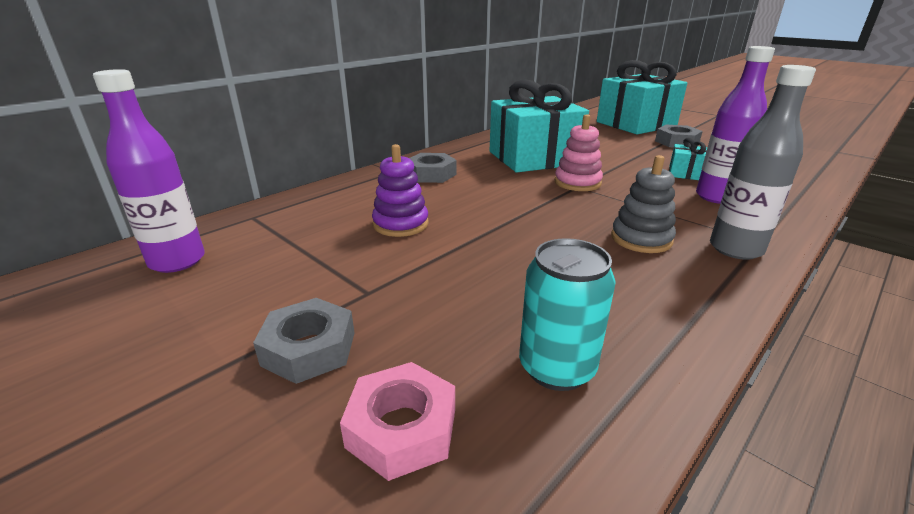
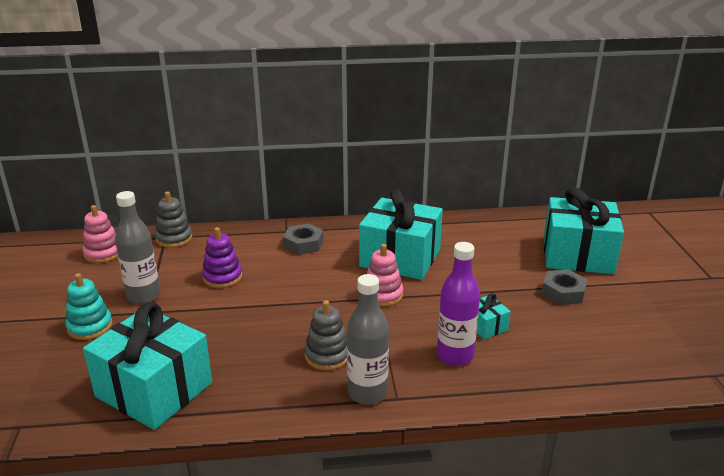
camera: 40 degrees right, 0 degrees up
(177, 261) = (103, 253): purple bottle -> pink stacking toy
(268, 214) = (174, 238): none -> grey stacking toy
(309, 348) = (90, 327): grey nut -> turquoise stacking toy
(331, 278) = (143, 296): none -> grey bottle
(402, 428) = (73, 375): pink nut -> none
(556, 368) = (154, 390): turquoise can -> turquoise gift

